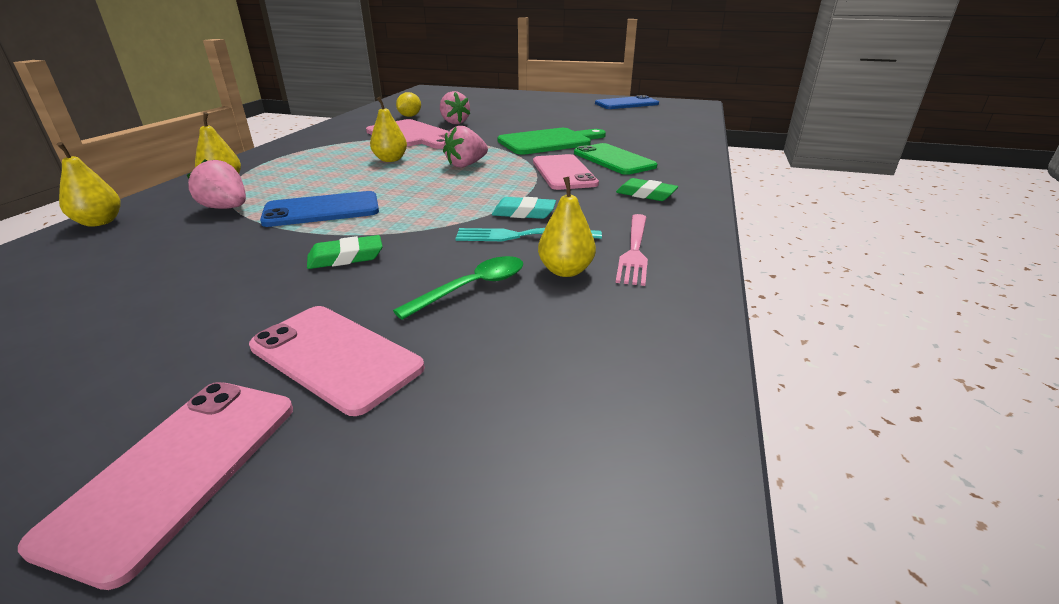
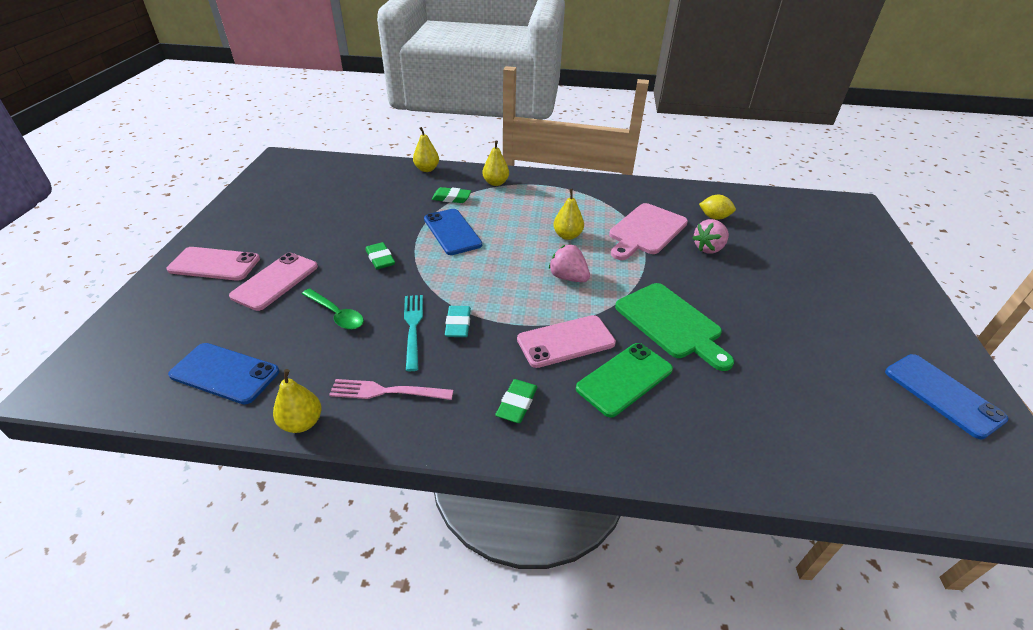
camera: 80 degrees right, 10 degrees up
(226, 208) = (451, 198): pink strawberry -> green eraser
(565, 271) = (355, 354): yellow pear -> yellow pear (302, 423)
(599, 387) = (225, 373): none -> blue phone

